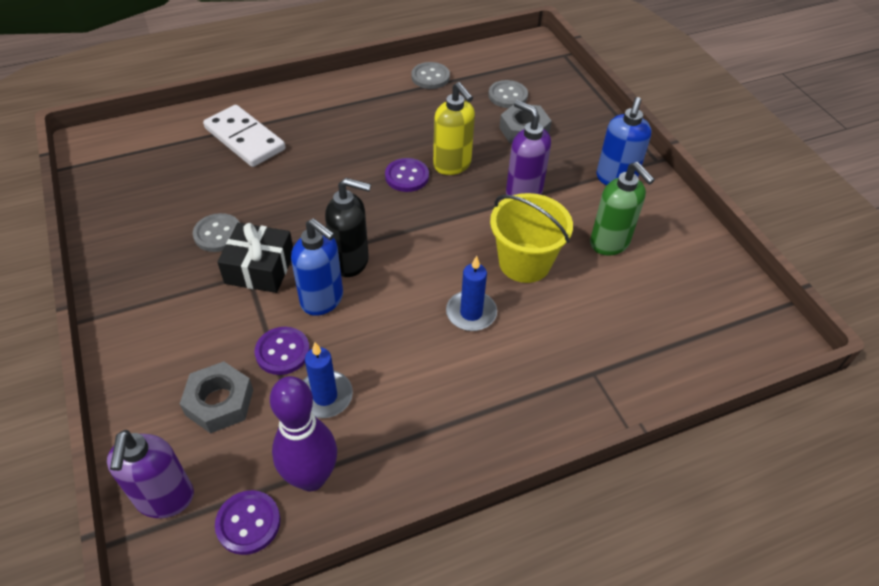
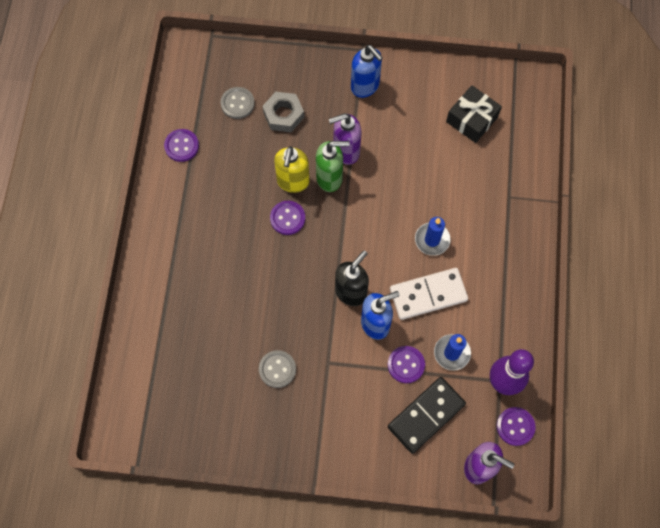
camera: 60 degrees left, 20 degrees up
(219, 402) = (426, 415): grey nut -> black domino
(245, 139) = (179, 314): white domino -> white domino (428, 294)
(260, 268) = (326, 353): black gift -> black gift (471, 119)
(430, 77) = (181, 146): grey button -> purple button
(452, 165) = (293, 182): yellow soap dispenser -> yellow soap dispenser turned 105 degrees clockwise
(524, 263) = (408, 186): yellow bucket -> none
(610, 243) = (419, 126): green soap dispenser -> green soap dispenser (330, 178)

